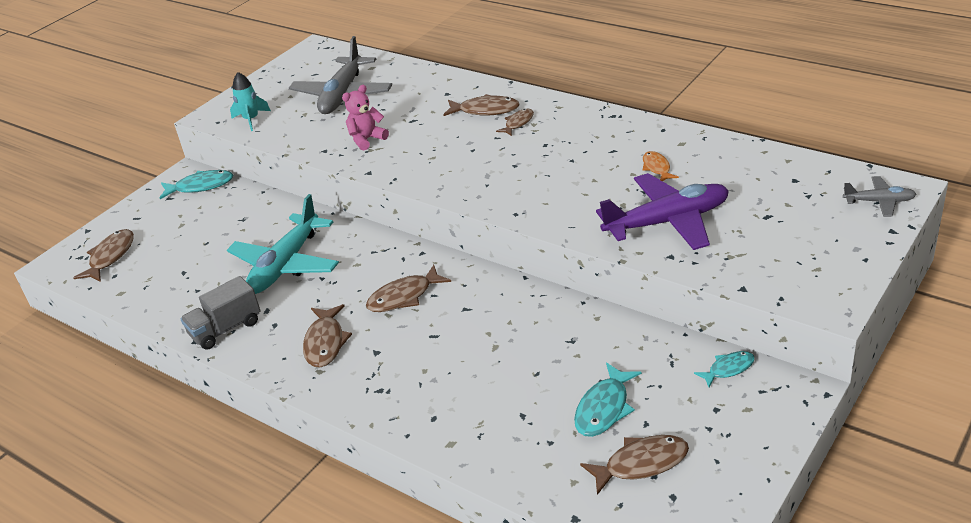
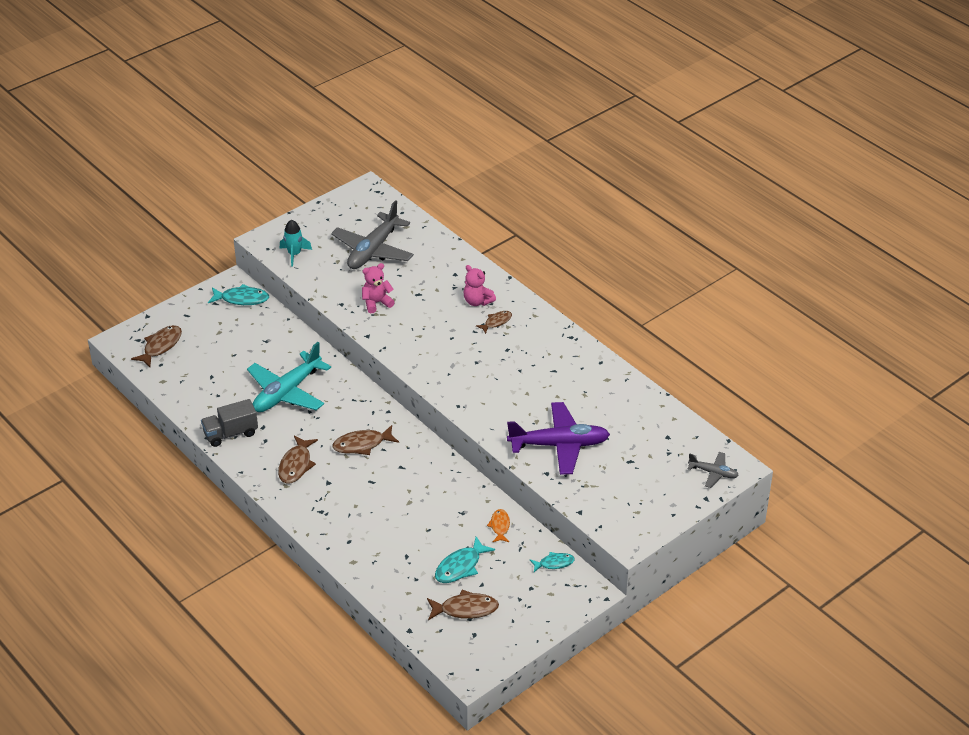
camera: 10 degrees right, 5 degrees up
(485, 110) = (477, 301): brown fish -> pink teddy bear
(657, 168) = (577, 396): orange fish -> orange fish (500, 526)

